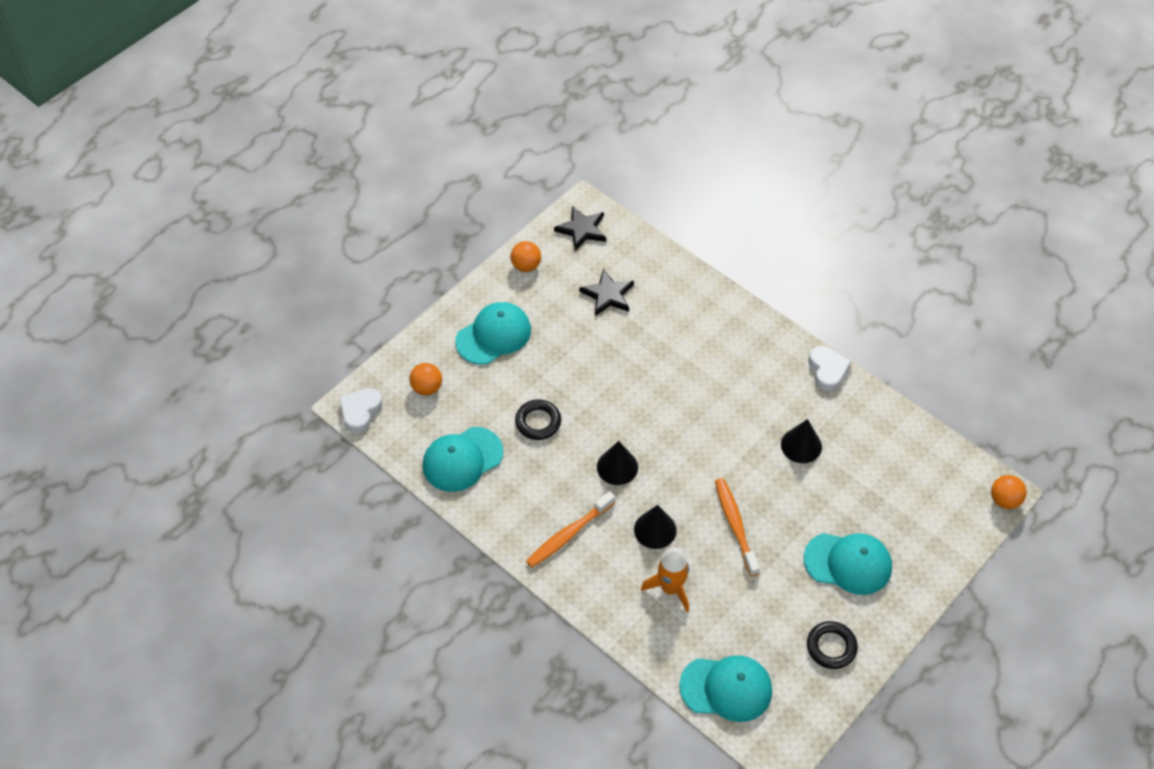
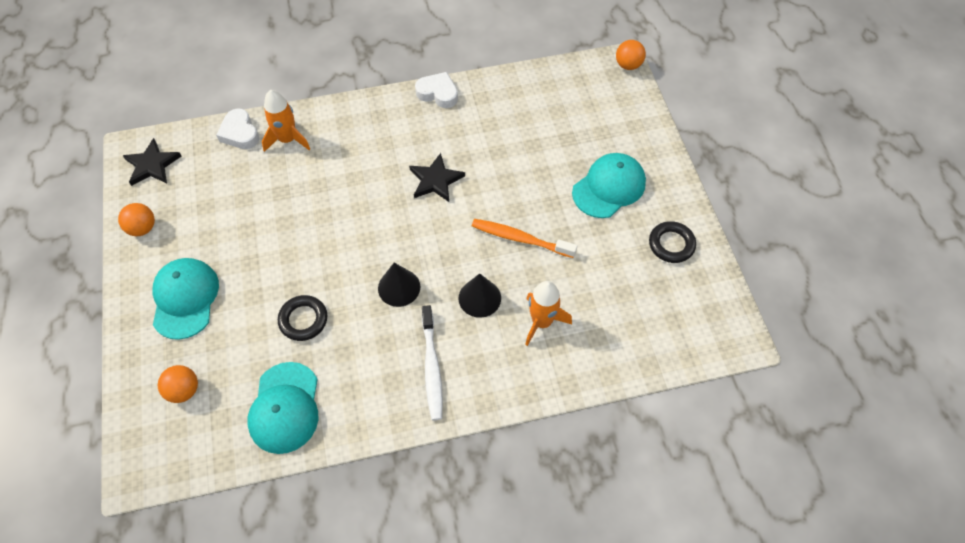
camera: 55 degrees left, 5 degrees up
(360, 412) = (152, 468): white heart -> white heart (240, 133)
(568, 534) = (432, 367): orange toothbrush -> white toothbrush
(608, 295) = (233, 188): black star -> black star (435, 180)
(683, 298) = (287, 139): none -> orange rocket
(726, 688) = (659, 340): turquoise cap -> none
(801, 445) = (486, 150): black cone -> none

